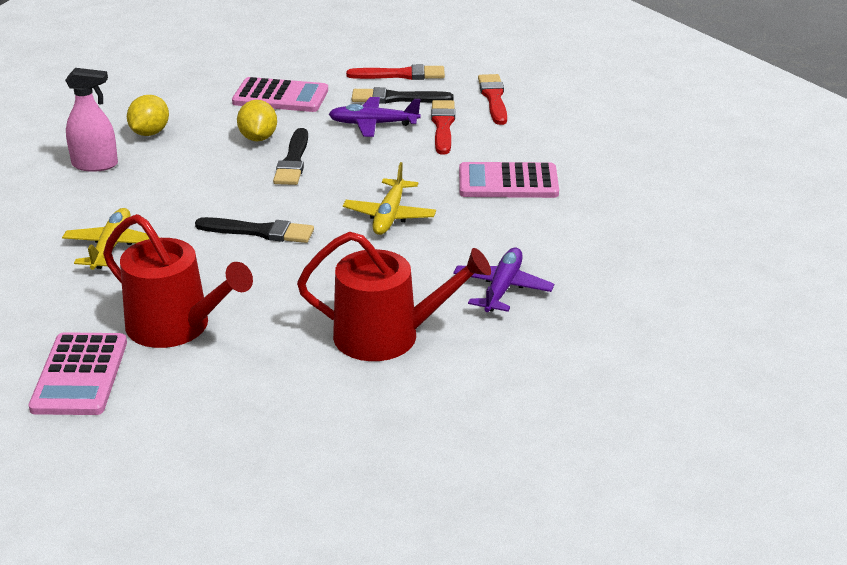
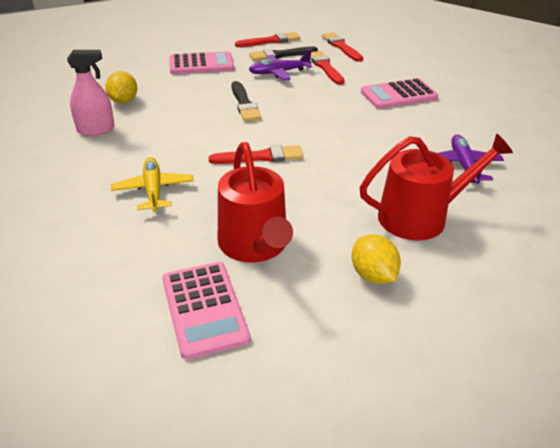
camera: 20 degrees left, 5 degrees up
(176, 327) = (255, 245): red watering can -> red watering can turned 60 degrees clockwise
(258, 138) = (207, 93): yellow lemon -> yellow lemon (373, 275)
(259, 232) = (261, 157): black brush -> red brush
(389, 215) = (343, 129): yellow plane -> none

